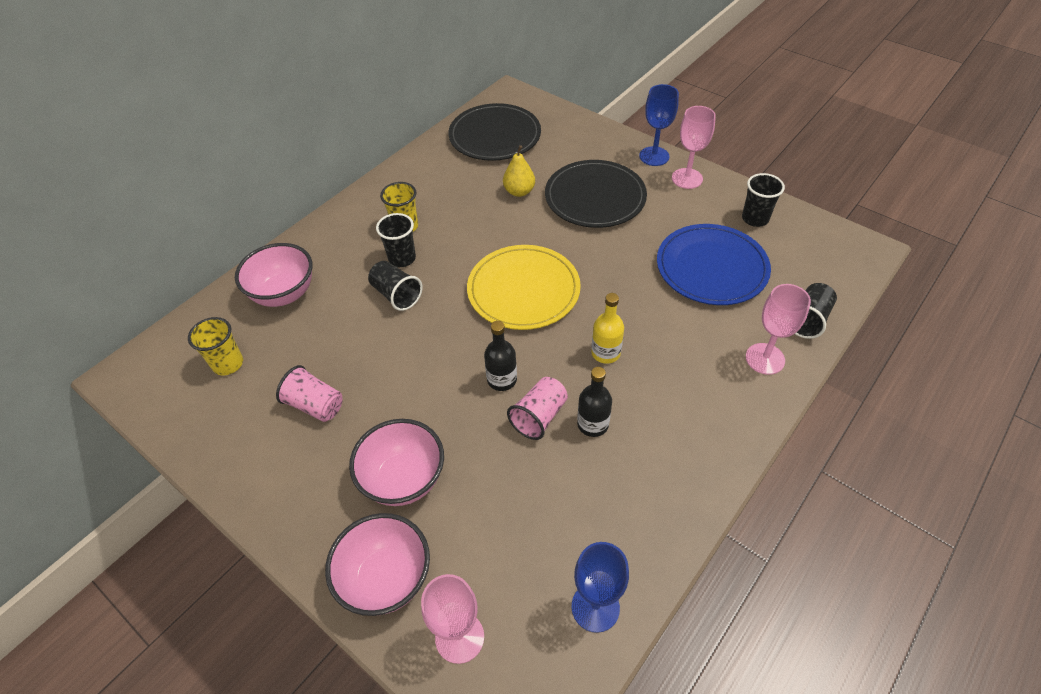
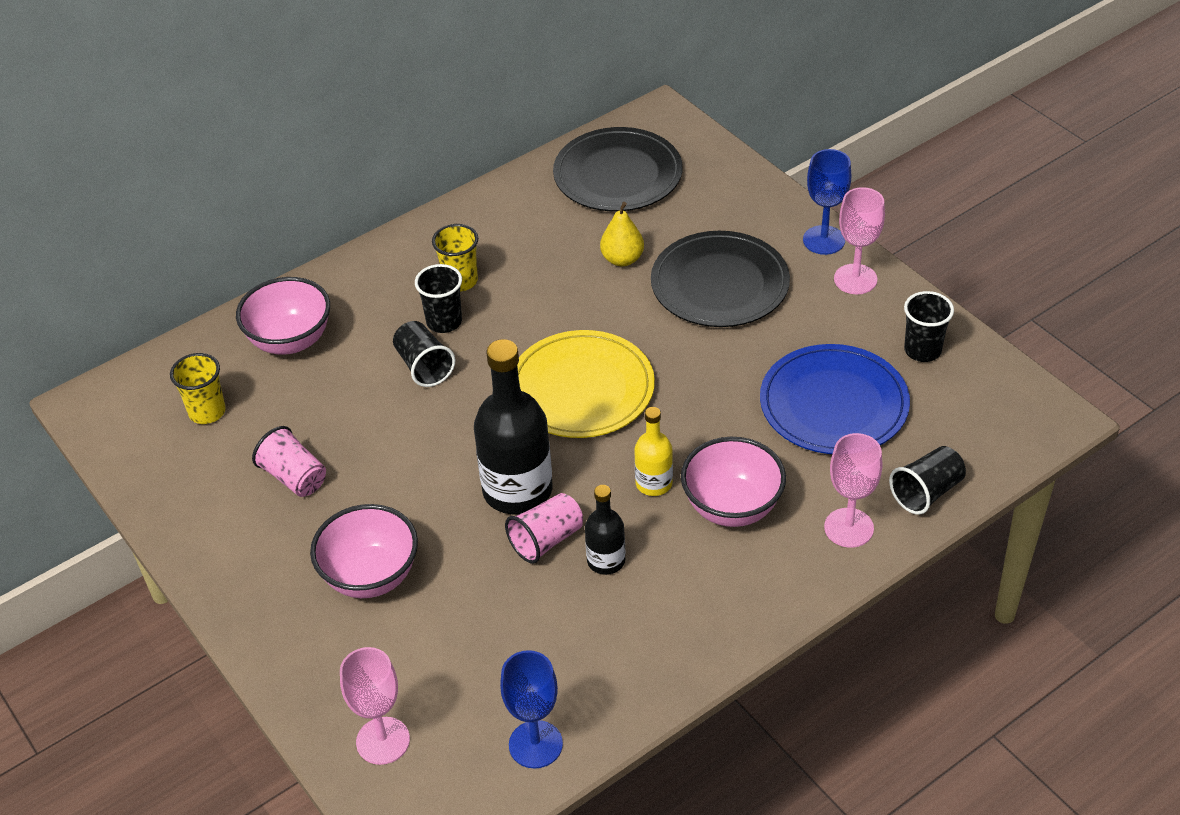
camera: 15 degrees right, 5 degrees down
(386, 579) = (323, 670): pink bowl -> pink bowl (732, 507)
(502, 379) = (517, 490): black bottle -> black bottle, size x1.90

